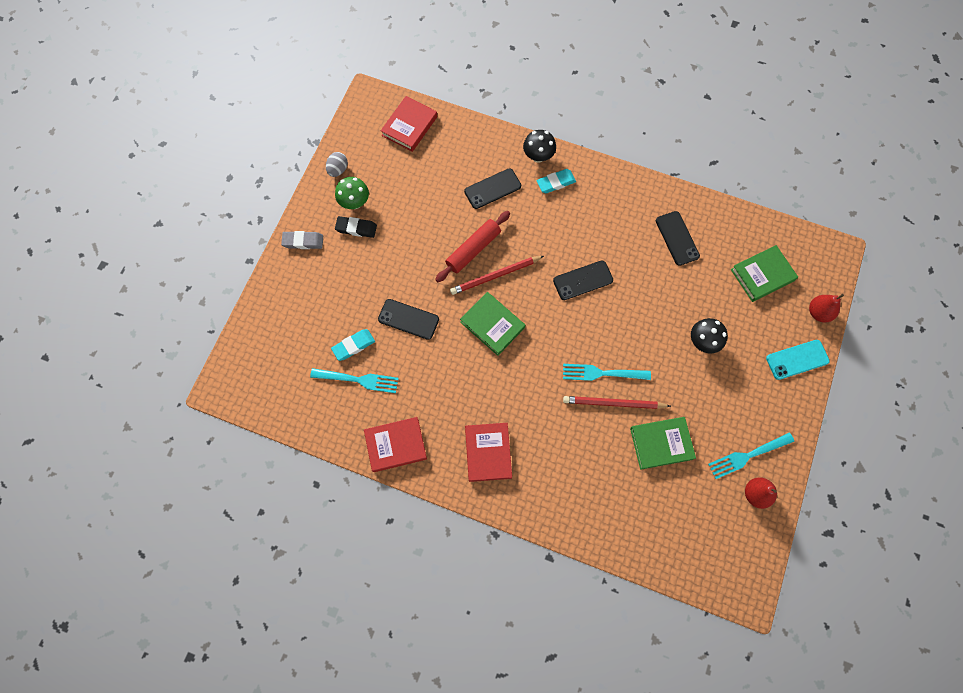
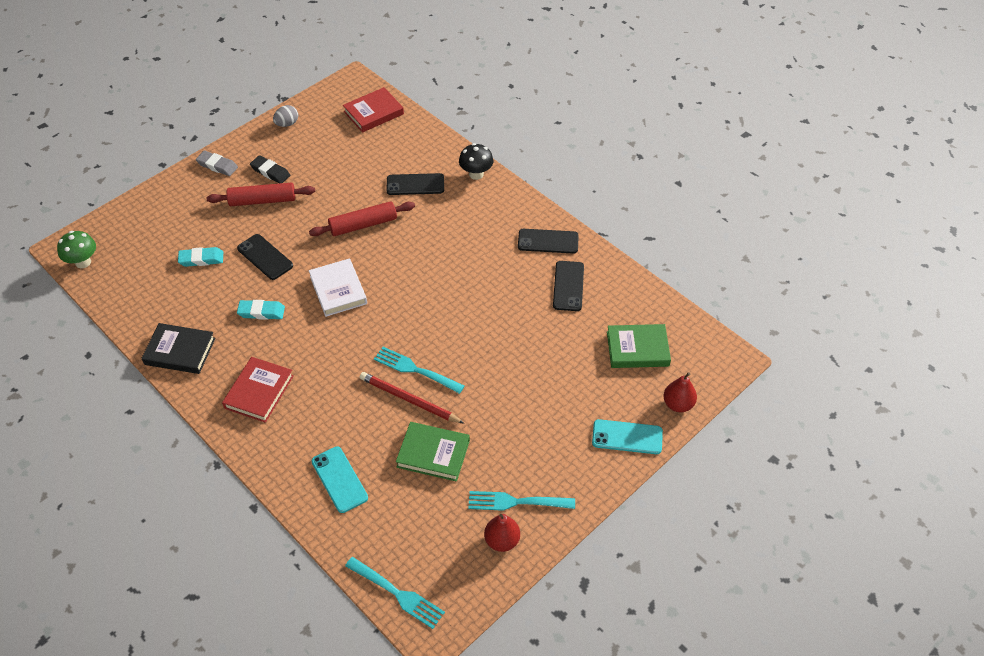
camera: 25 degrees right, 20 degrees down
(355, 202) = (283, 152): green mushroom -> green mushroom (83, 262)
(357, 380) = (185, 287): turquoise fork -> turquoise fork (396, 593)
(368, 261) = (262, 200): none -> red rolling pin
(396, 445) = (180, 351): red book -> black book
(492, 325) = (338, 290): green book -> white book
(495, 276) = (369, 253): red pencil -> none
(555, 182) = (478, 200): turquoise eraser -> turquoise eraser (261, 312)
(583, 280) = (450, 286): black phone -> black phone (548, 241)
(602, 501) = (339, 479): none -> turquoise phone
(703, 342) = (536, 383): black mushroom -> none

